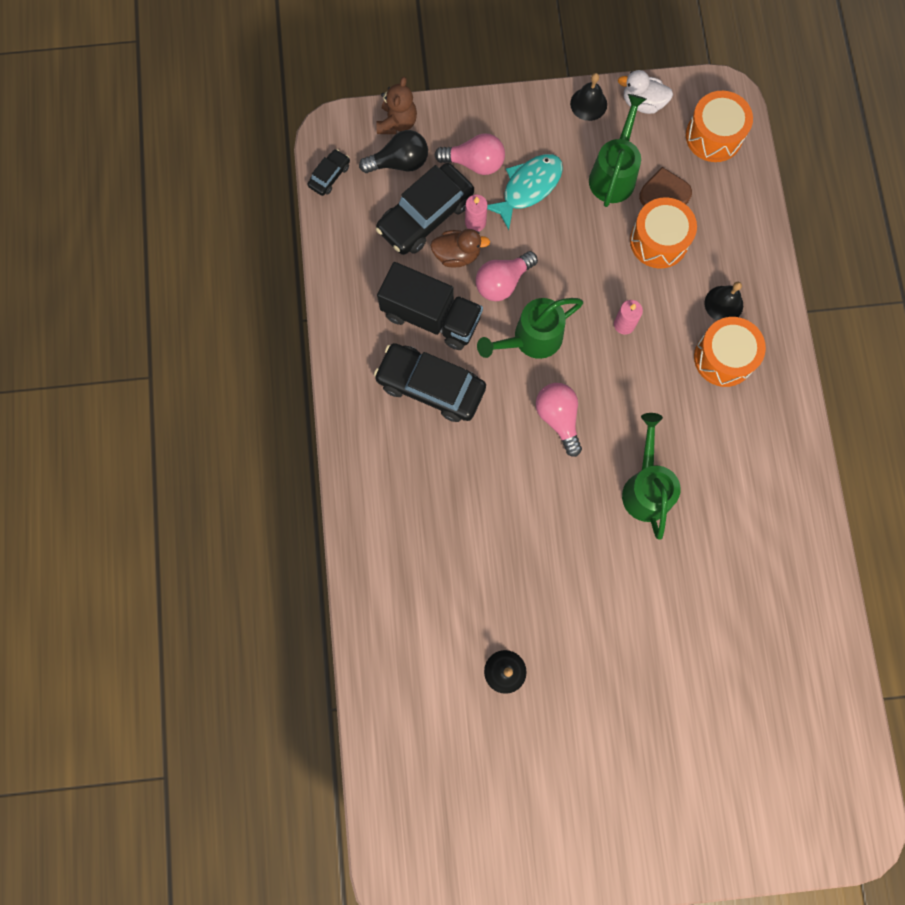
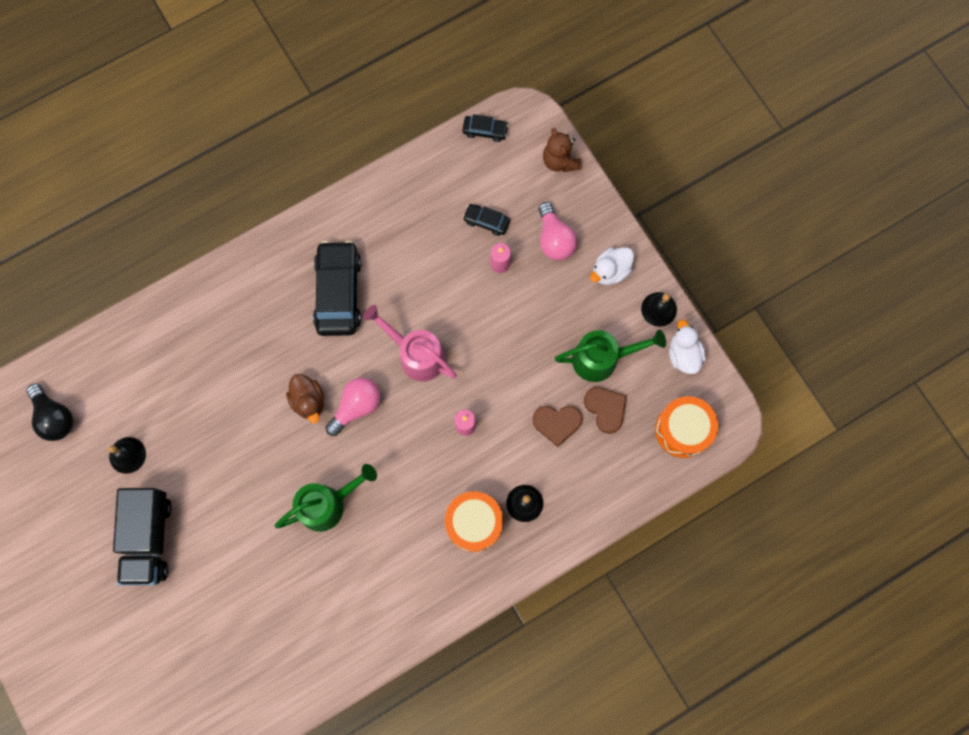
camera: 65 degrees right, 0 degrees up
(397, 123) = (560, 161): brown teddy bear -> brown teddy bear turned 75 degrees clockwise
(399, 162) = (524, 179): black light bulb -> black light bulb (55, 417)
(425, 215) = (486, 221): black car -> black car, size x0.48
(431, 317) = (398, 266): black truck -> black truck (149, 538)
(457, 255) = (463, 262): brown duck -> brown duck (308, 401)
(502, 282) = (456, 310): pink light bulb -> none
(528, 188) = (553, 293): turquoise fish -> none
(531, 128) = (610, 271): none -> white duck
(531, 339) = (416, 354): green watering can -> pink watering can
(659, 241) = (557, 423): orange drum -> brown heart

